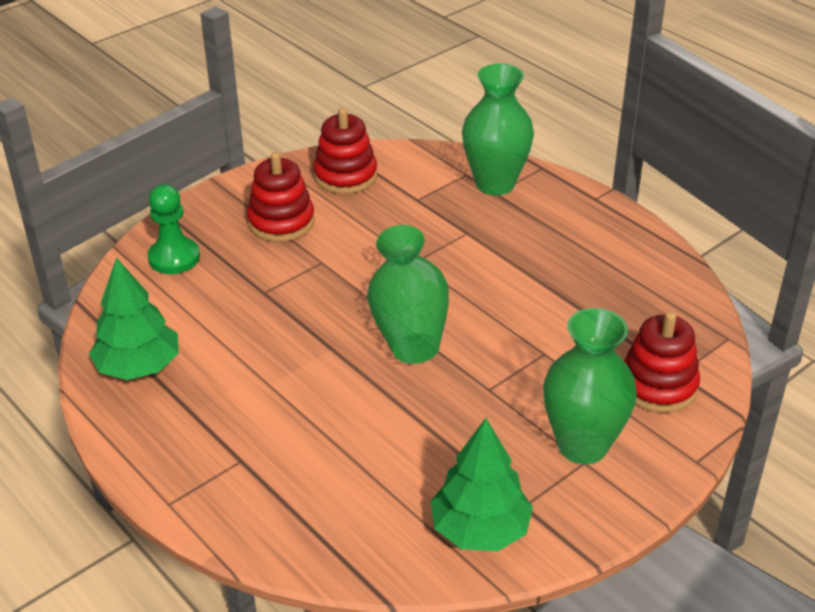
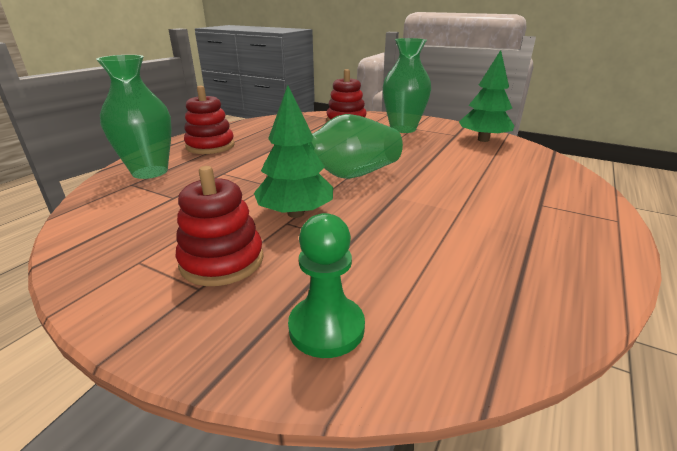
camera: 110 degrees left, 10 degrees down
(138, 367) = (525, 286): green tree -> green tree (295, 213)
(345, 176) = (122, 240): red stacking toy -> red stacking toy (210, 146)

